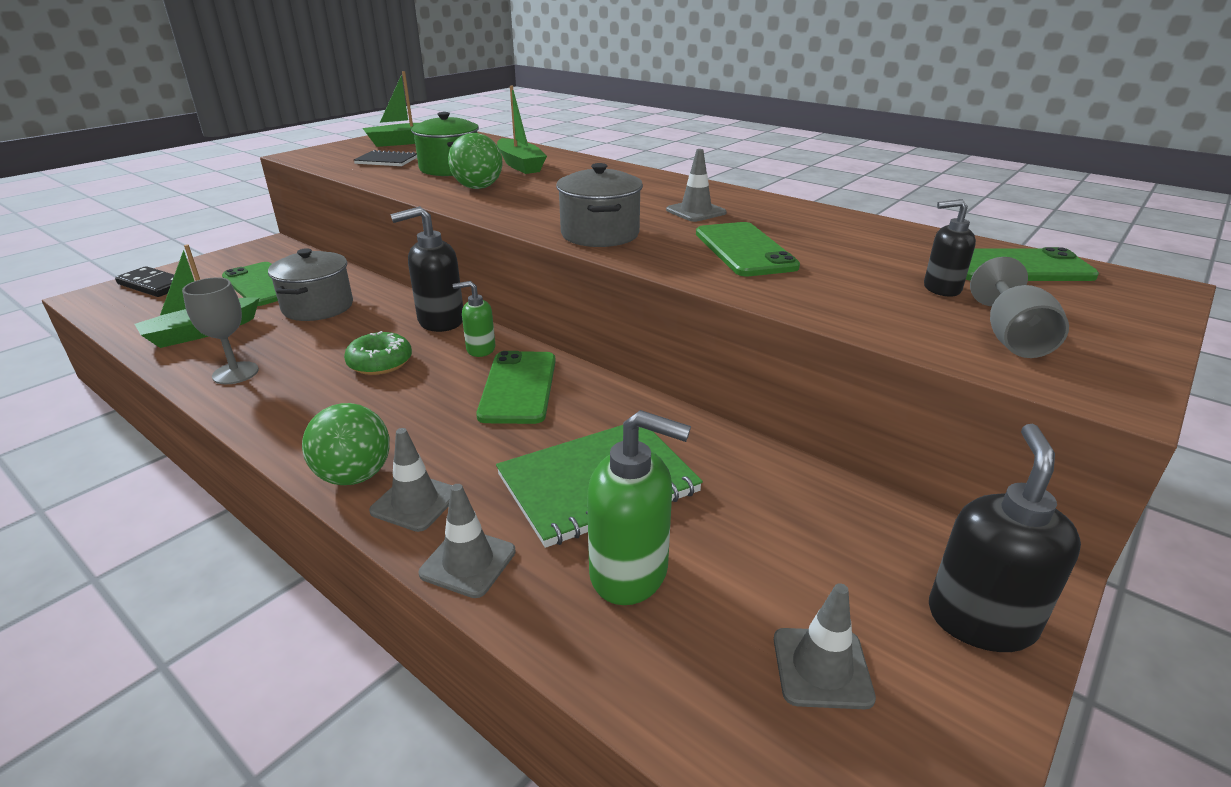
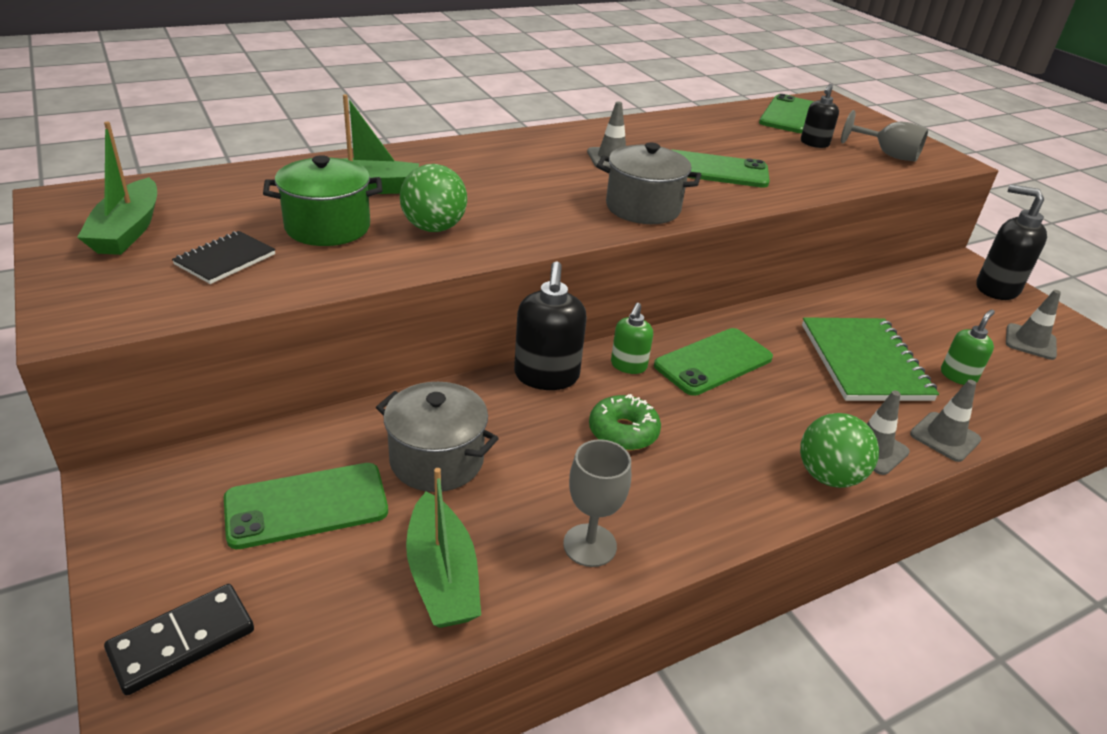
camera: 70 degrees left, 5 degrees up
(519, 387) = (713, 362): green phone -> green phone turned 60 degrees counterclockwise
(630, 572) = (958, 376): green soap dispenser -> green soap dispenser, size x0.59

